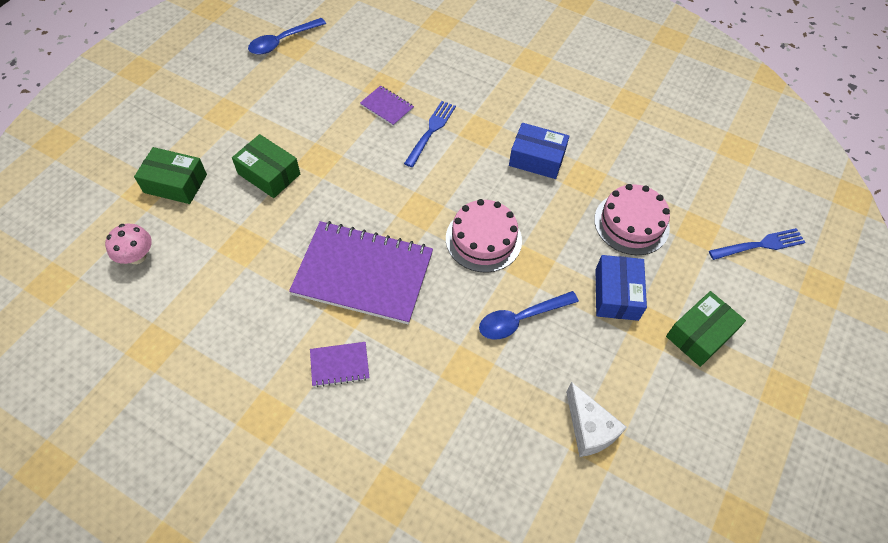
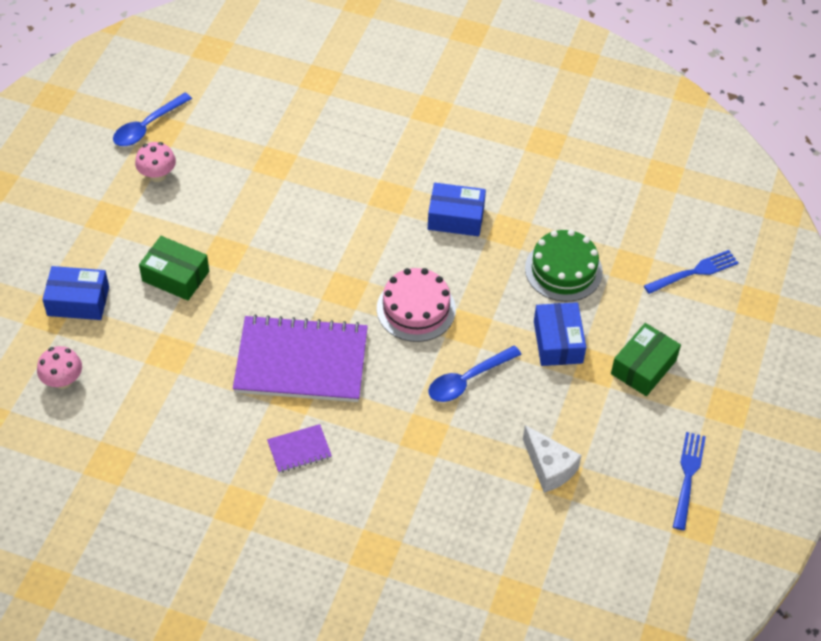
camera: 10 degrees left, 5 degrees down
(175, 183) = (78, 301): green box -> blue box
(279, 83) = (157, 175): none -> pink mushroom
(387, 107) = (283, 185): purple notebook -> none
(431, 131) = (338, 204): blue fork -> blue fork (688, 476)
(631, 223) = (563, 270): pink cake -> green cake

